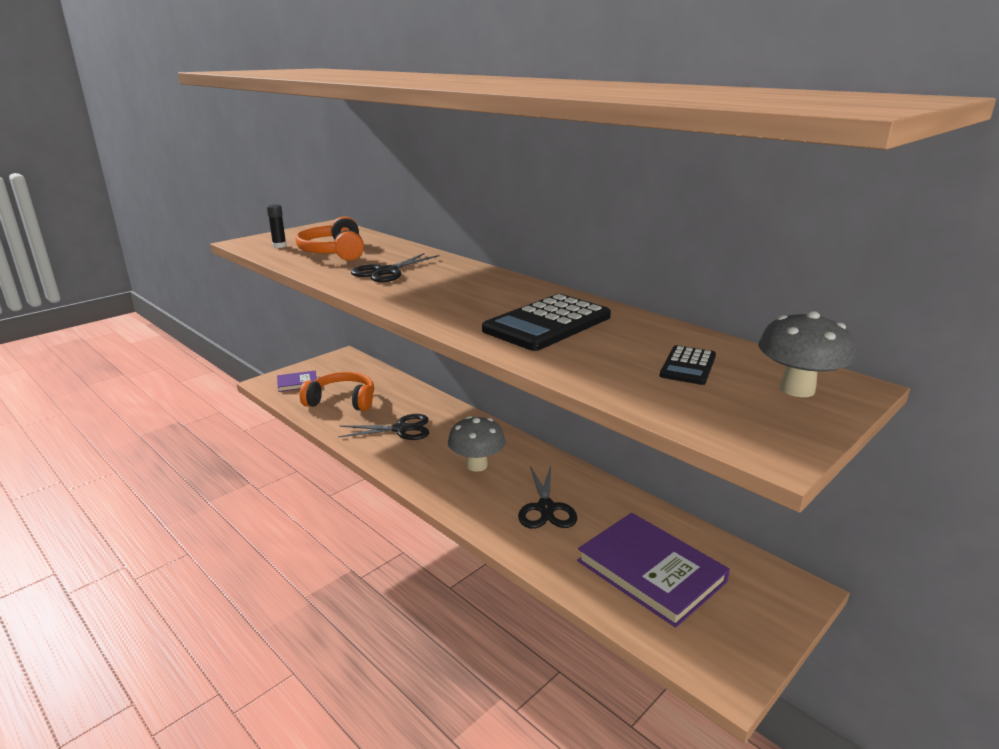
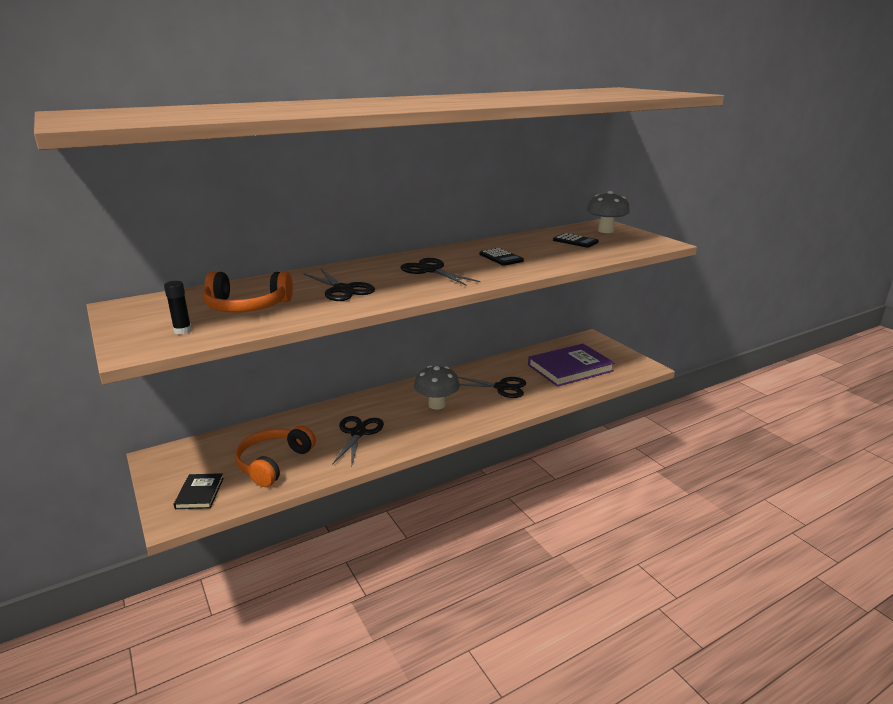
camera: 75 degrees left, 0 degrees up
(297, 383) = (199, 493): purple book -> black book
(467, 295) = (430, 270): none -> black scissors
(547, 323) = (501, 257): black calculator -> black calculator, size x0.52

